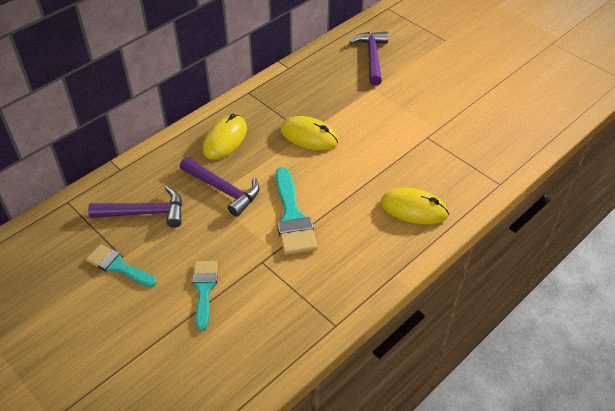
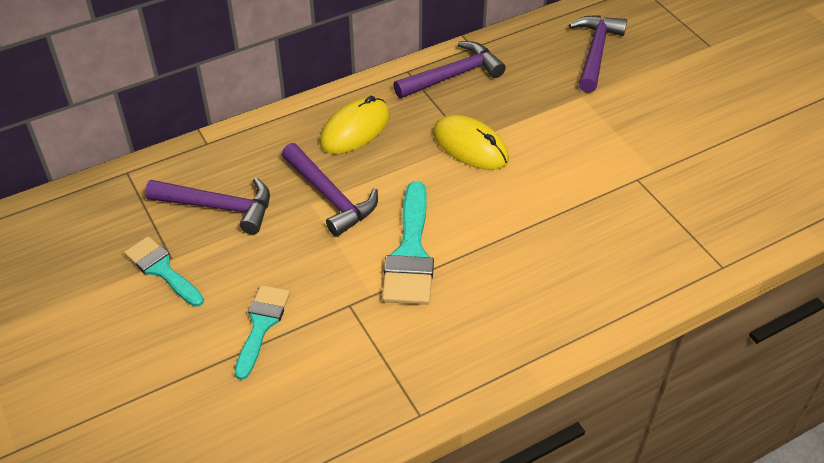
camera: 15 degrees right, 0 degrees up
(281, 90) = (453, 75): none -> purple hammer
(414, 209) = (584, 276): yellow mouse -> none

